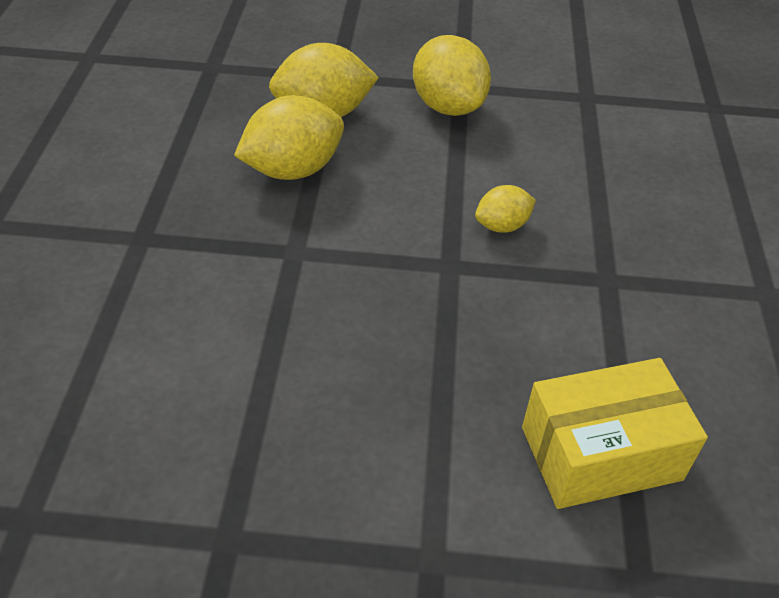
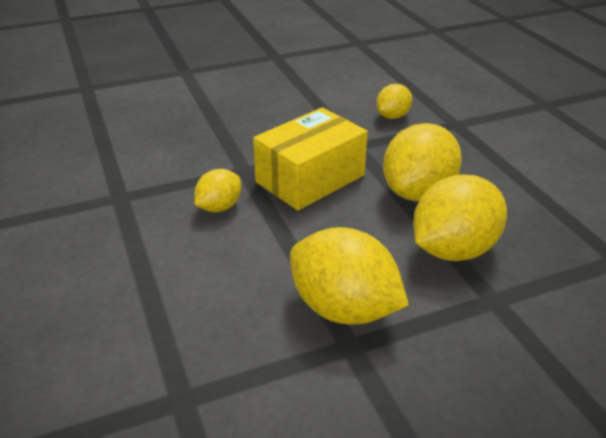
camera: 155 degrees right, 10 degrees down
(199, 282) = (392, 116): none -> yellow lemon
(601, 453) = (111, 116): yellow box -> yellow box (310, 179)

